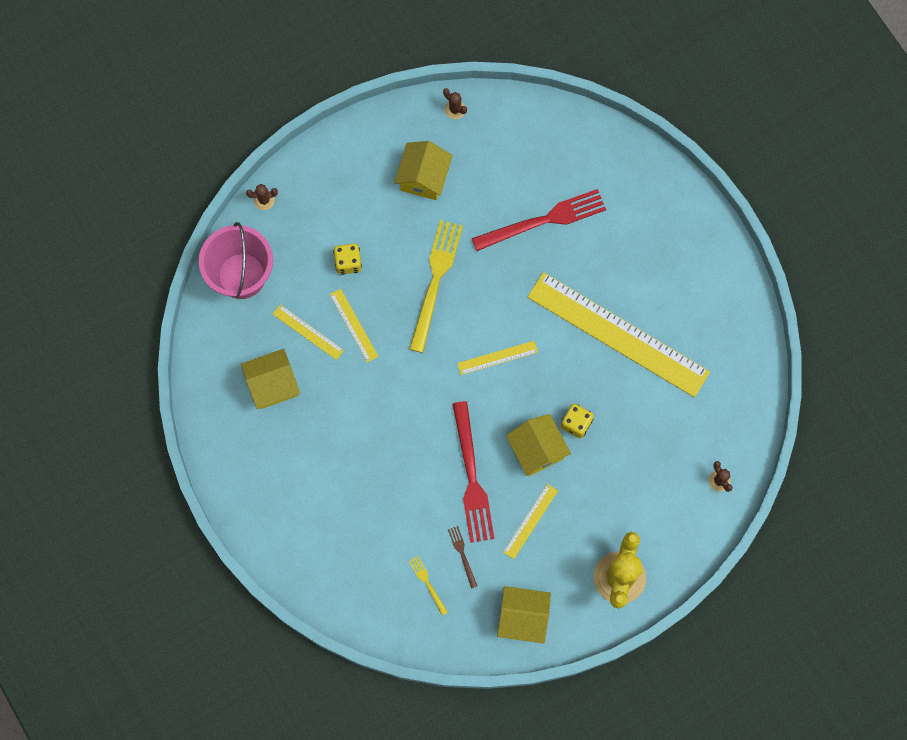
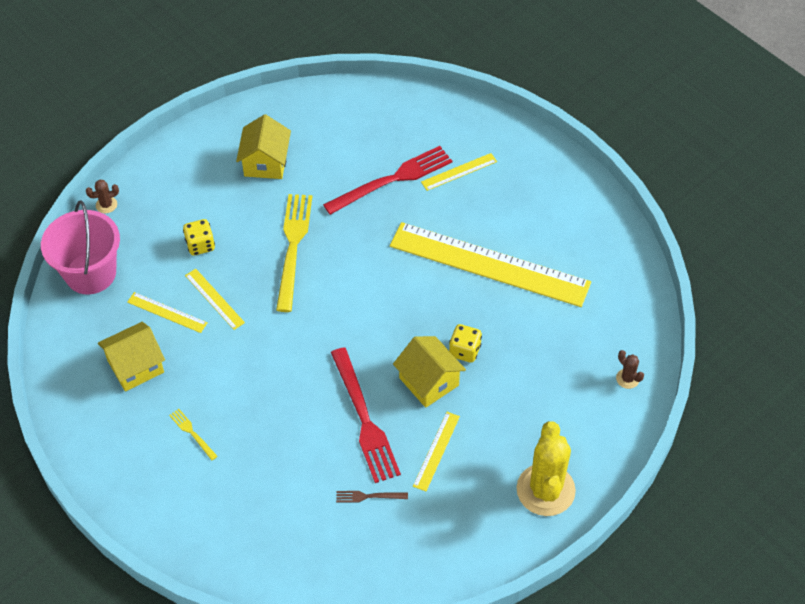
camera: 10 degrees left, 20 degrees down
(427, 583) = (335, 532): yellow fork -> yellow fork (192, 433)
(455, 109) = (287, 104): brown cactus -> none
(462, 554) = (368, 496): brown fork -> brown fork turned 60 degrees counterclockwise
(497, 357) = (370, 304): yellow ruler -> yellow ruler (459, 172)
(523, 617) = (448, 549): yellow house -> none

